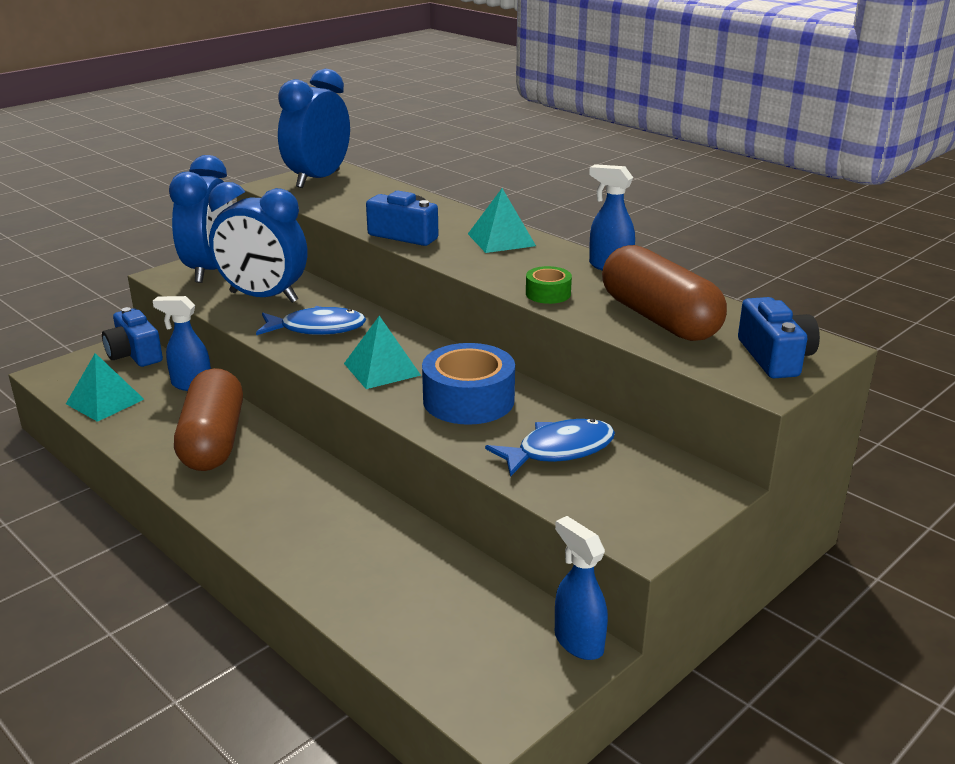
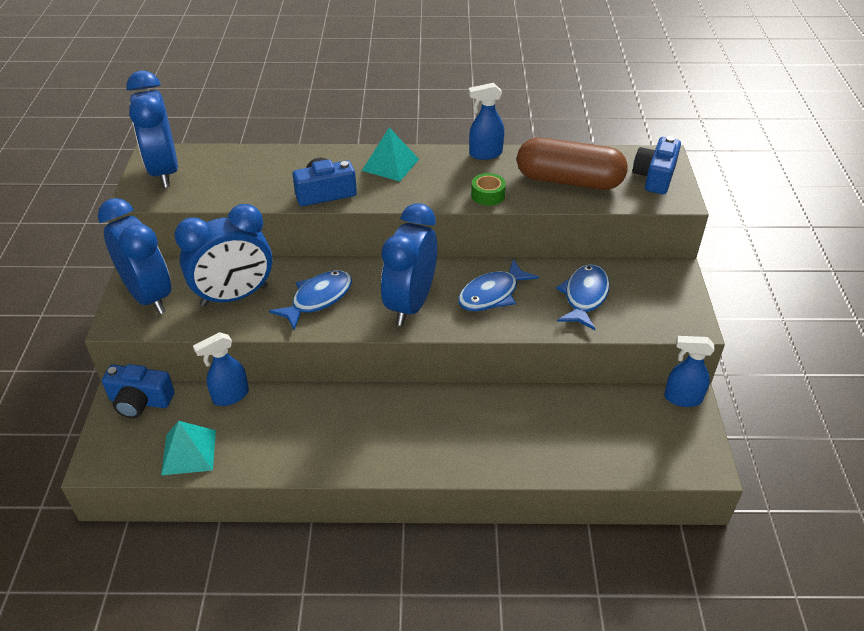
camera: 45 degrees left, 15 degrees up
(213, 441) = (320, 425): brown capsule -> none
(381, 369) = (410, 304): turquoise pyramid -> blue clock
(468, 400) = (492, 294): blue tape -> blue fish
(775, 357) = (655, 177): blue camera -> blue camera turned 105 degrees counterclockwise

